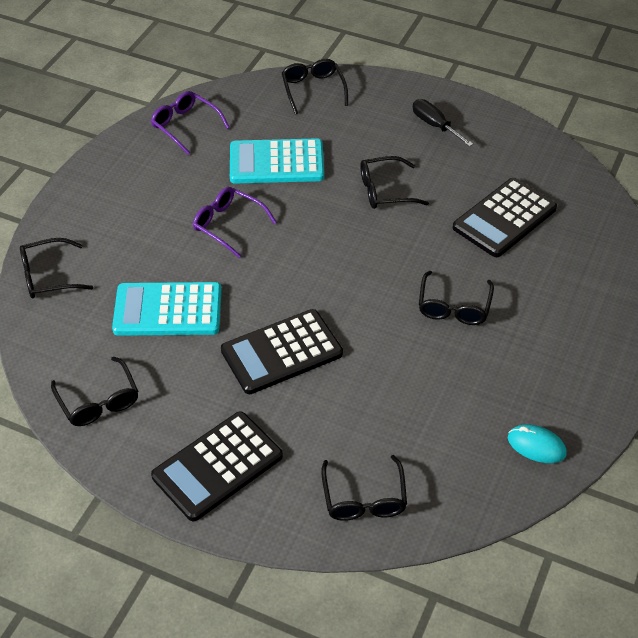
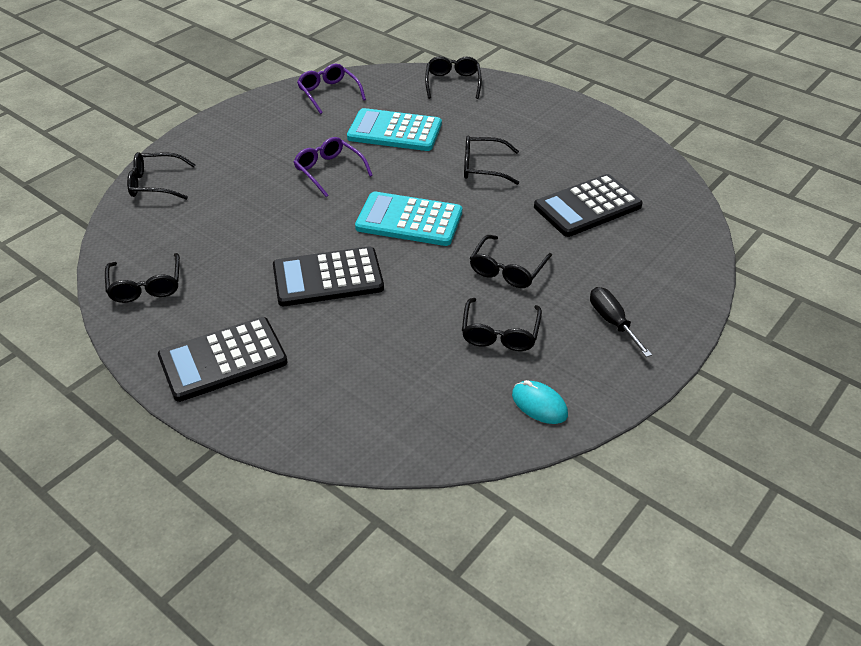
camera: 15 degrees right, 5 degrees down
(168, 310) = (243, 226): turquoise calculator -> turquoise calculator (409, 220)
(364, 498) = (347, 415): black glasses -> black glasses (500, 333)
(435, 125) = (552, 125): black screwdriver -> black screwdriver (612, 322)

